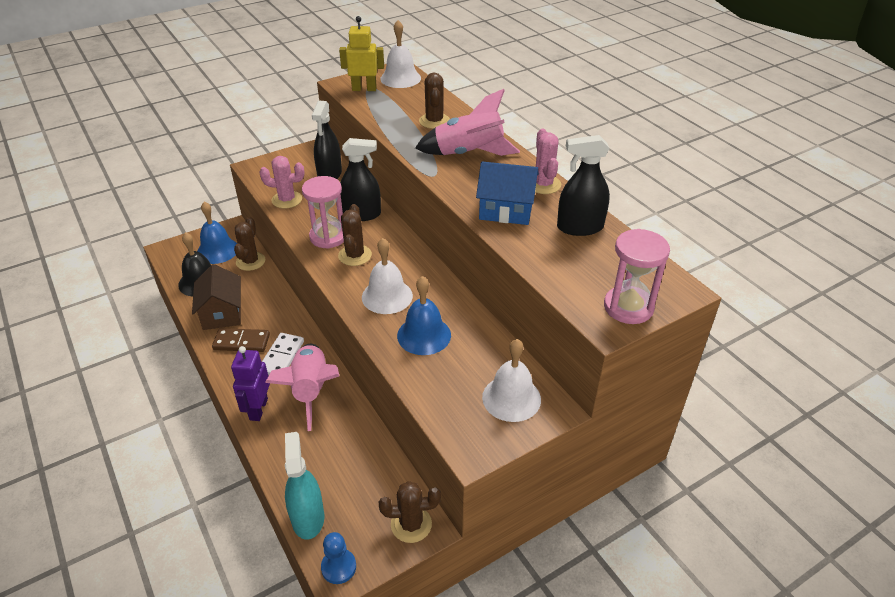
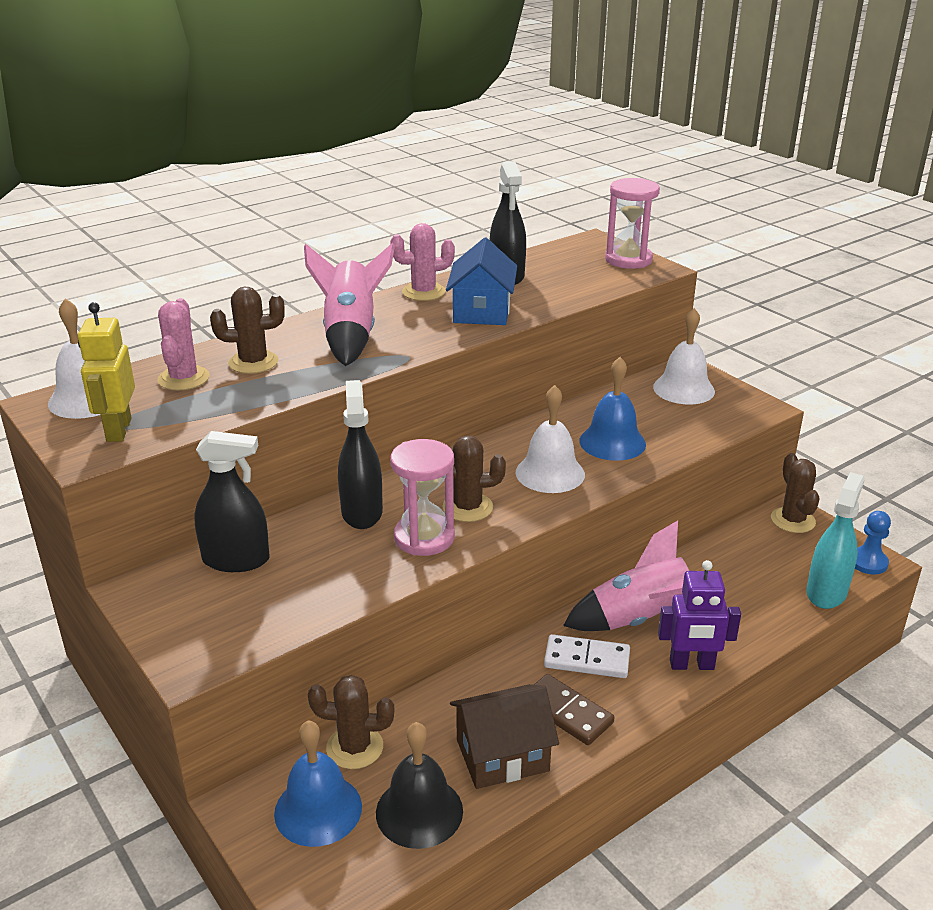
camera: 95 degrees left, 10 degrees down
(241, 342) = (566, 712): brown domino -> brown domino turned 45 degrees counterclockwise
(287, 200) = (316, 598): pink cactus -> pink cactus (183, 378)
(308, 518) = (826, 592): turquoise spray bottle -> turquoise spray bottle turned 135 degrees clockwise

